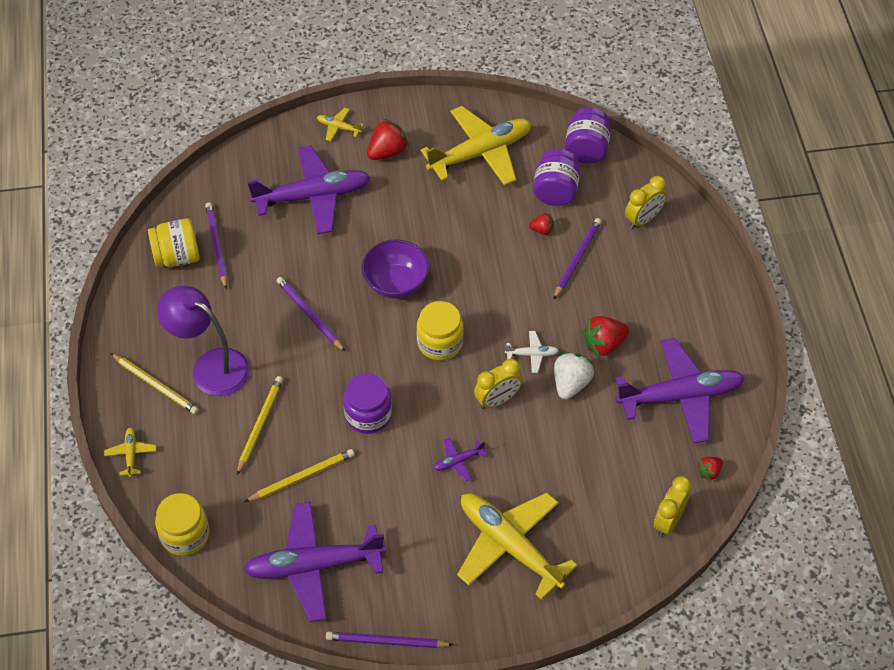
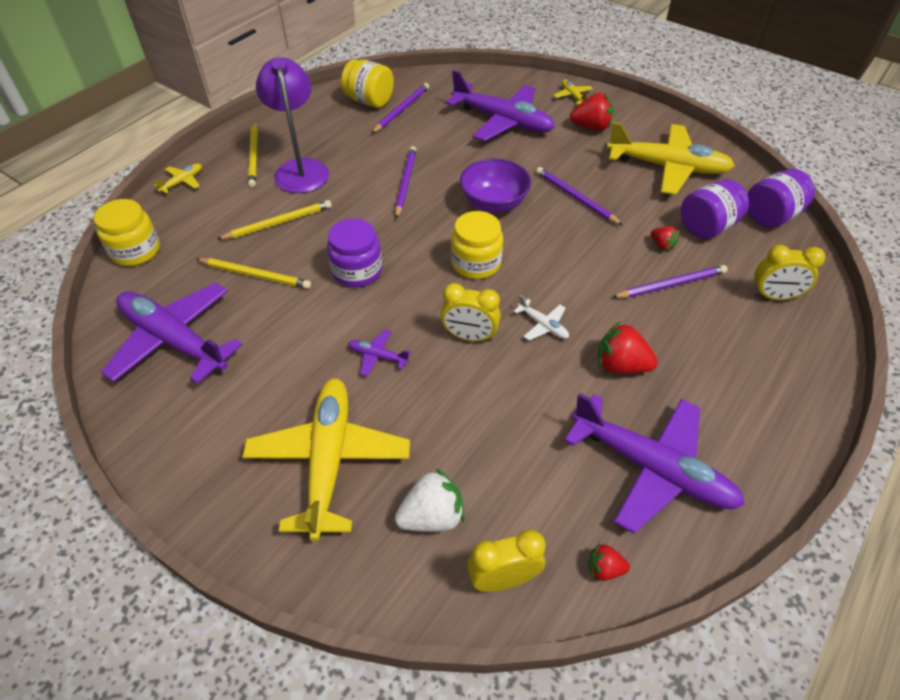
camera: 45 degrees right, 5 degrees down
(386, 642) = (134, 445): purple pencil -> purple pencil (575, 198)
(571, 384) = (551, 373): white strawberry -> white strawberry (432, 516)

